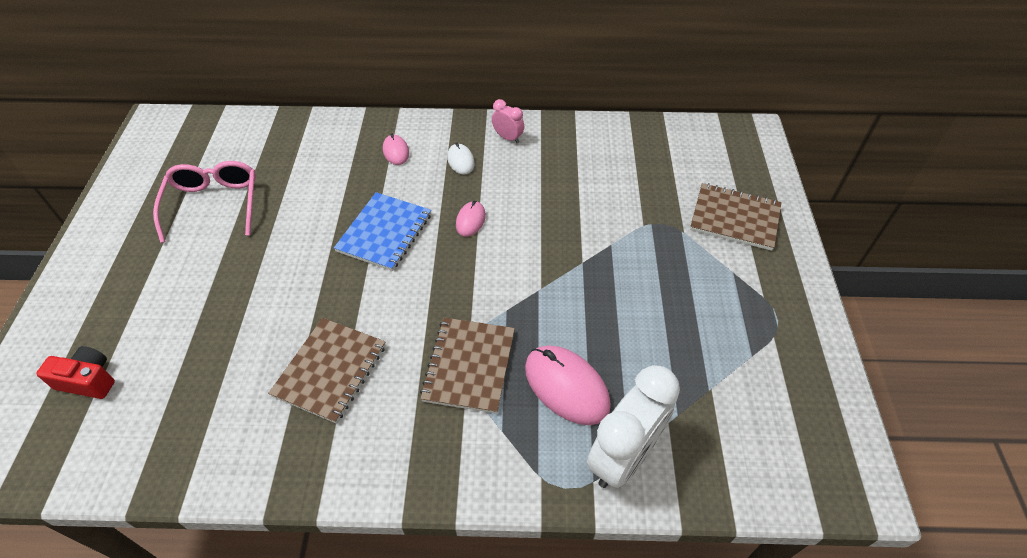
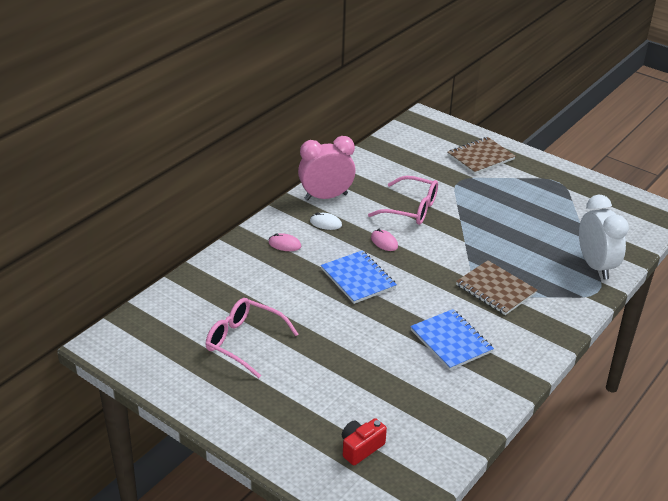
camera: 55 degrees left, 15 degrees down
(330, 370) = (451, 341): brown notebook -> blue notebook
(508, 138) = (326, 197): pink clock -> pink clock, size x2.09
(557, 211) = (411, 209): none -> pink glasses
(566, 386) = (539, 263): pink mouse -> none

